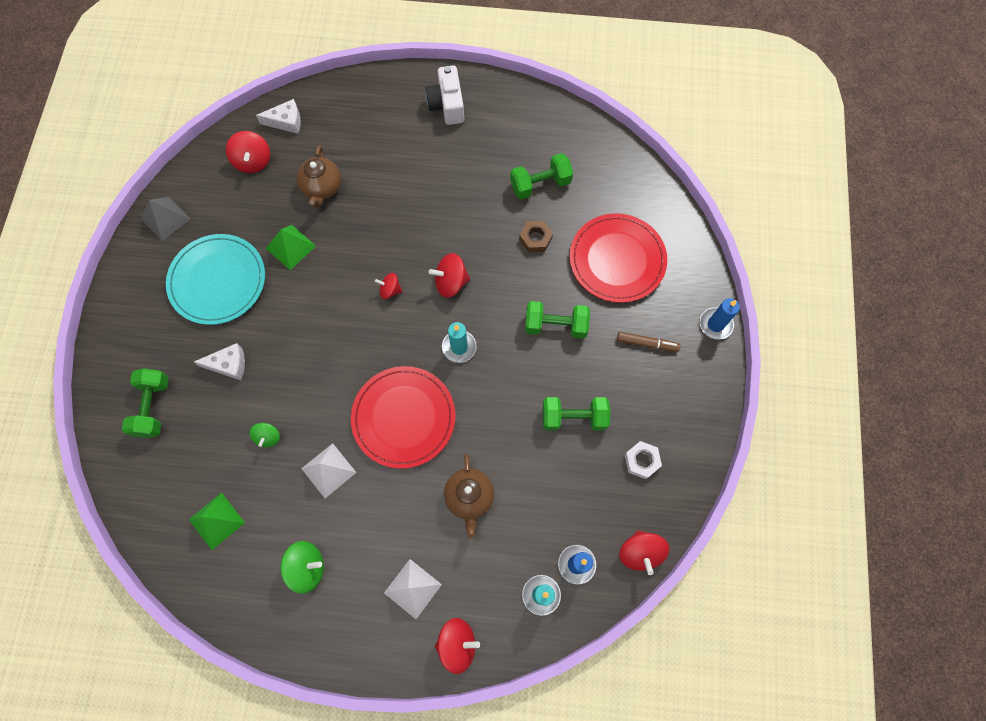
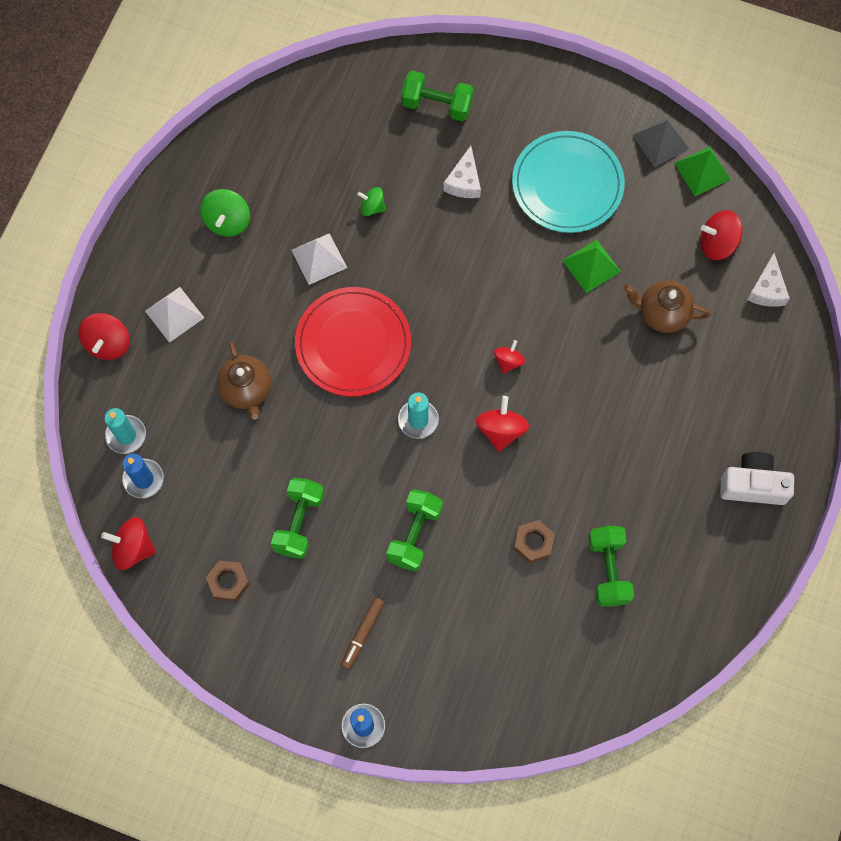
camera: 105 degrees right, 0 degrees up
(216, 521) = (300, 148): green pyramid -> green pyramid (702, 171)
(469, 497) = (246, 390): brown teapot -> brown teapot turned 120 degrees counterclockwise
(617, 260) = (480, 633): red plate -> none
(641, 461) = (228, 582): white nut -> brown nut

